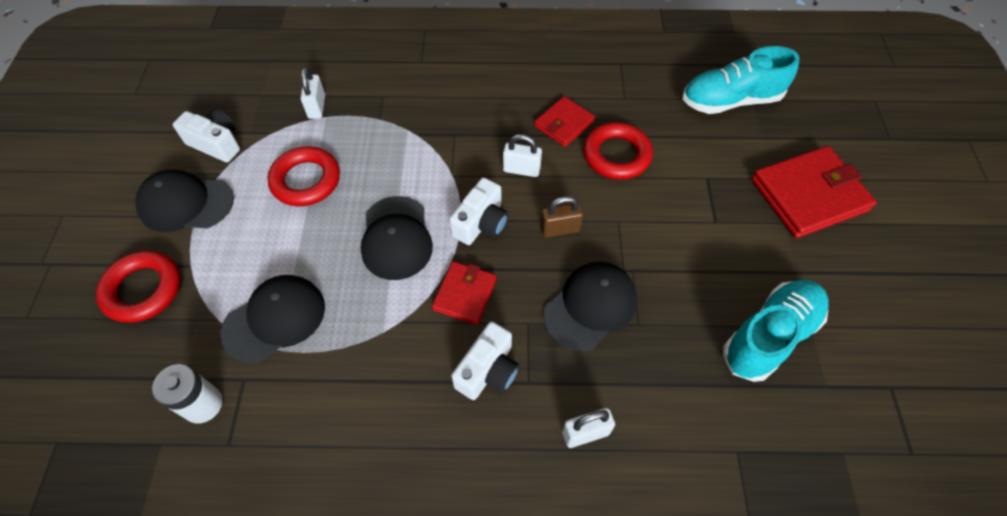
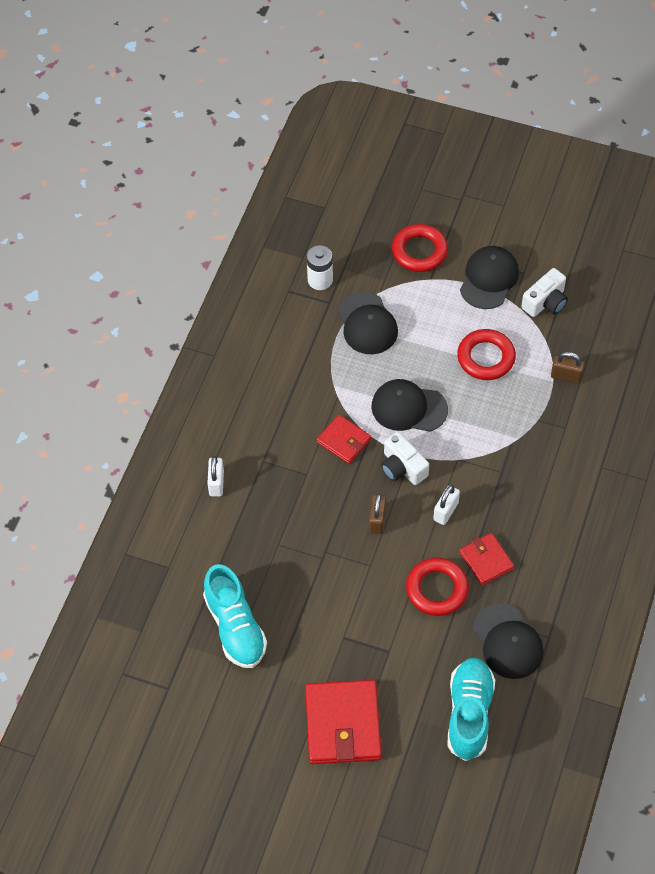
camera: 110 degrees right, 0 degrees up
(317, 107) = (566, 376): white padlock -> brown padlock
(488, 370) = (280, 440): white camera -> none
(590, 306) = (303, 518): black cap -> black cap (508, 641)

